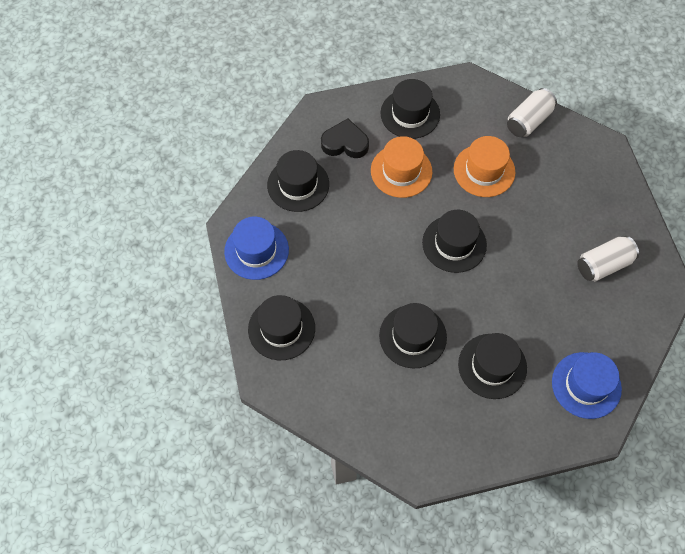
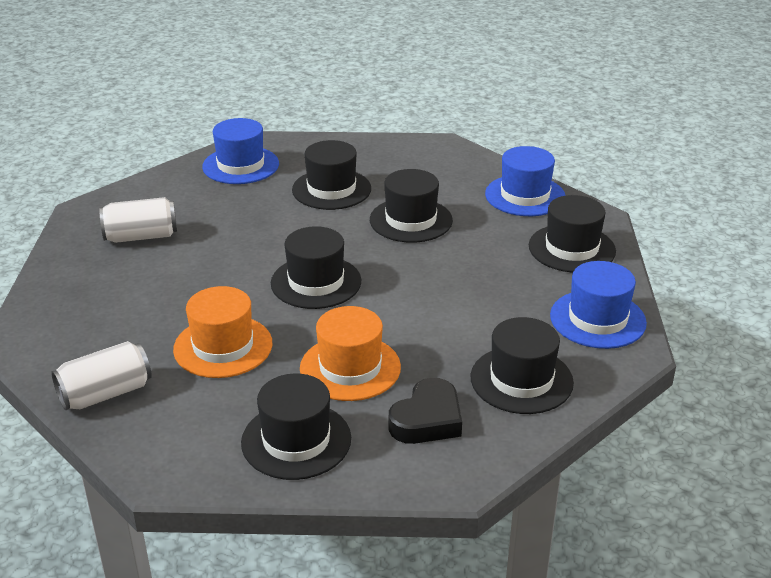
camera: 165 degrees left, 30 degrees down
(329, 397) = (525, 196): none -> blue hat
(345, 143) = (427, 419): black heart -> black heart turned 75 degrees counterclockwise

